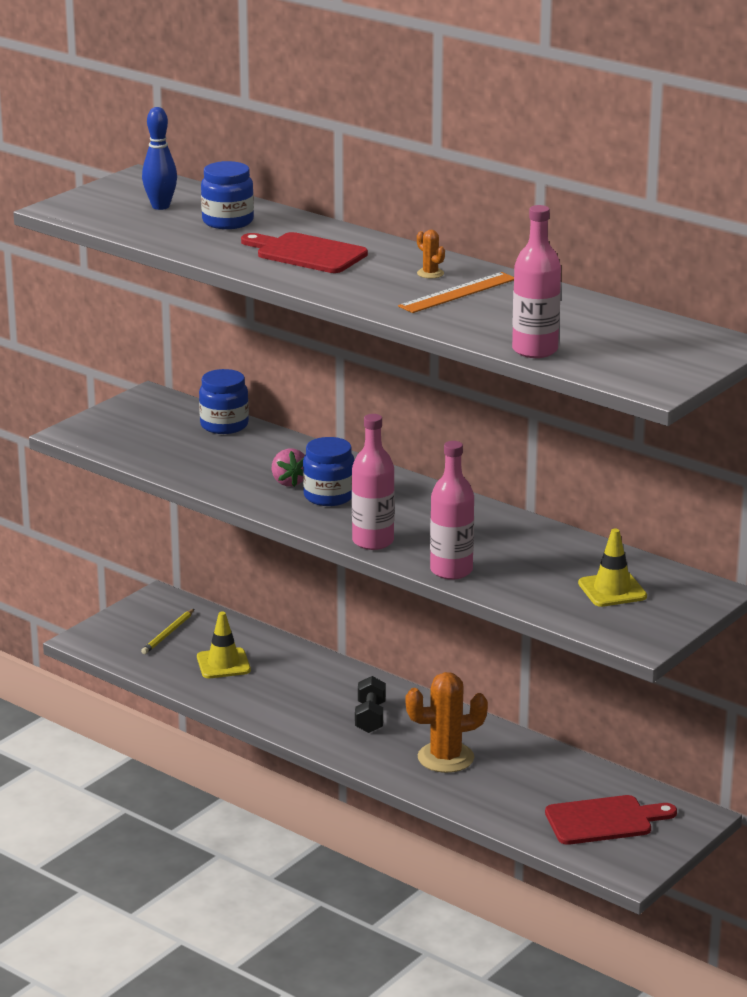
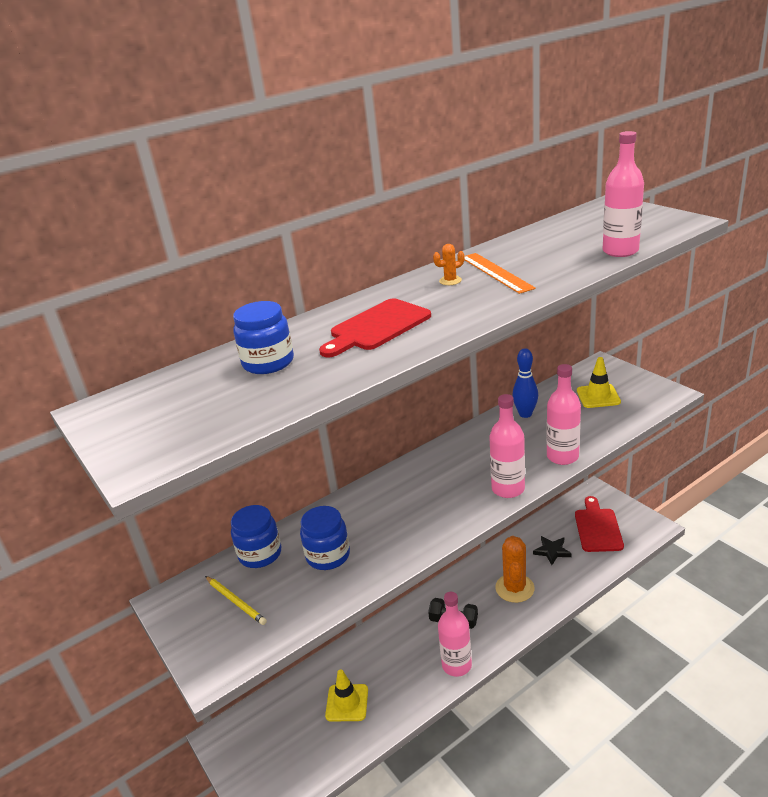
camera: 70 degrees left, 5 degrees up
(160, 206) = (194, 399): blue bowling pin -> blue bowling pin (525, 414)
(168, 634) = (282, 738): yellow pencil -> yellow pencil (236, 601)
(289, 482) = (388, 524): pink strawberry -> none
(299, 727) = (456, 665): none -> pink bottle
(329, 496) = (423, 504): blue jar -> blue jar (328, 555)
(533, 783) = (552, 551): none -> black star

